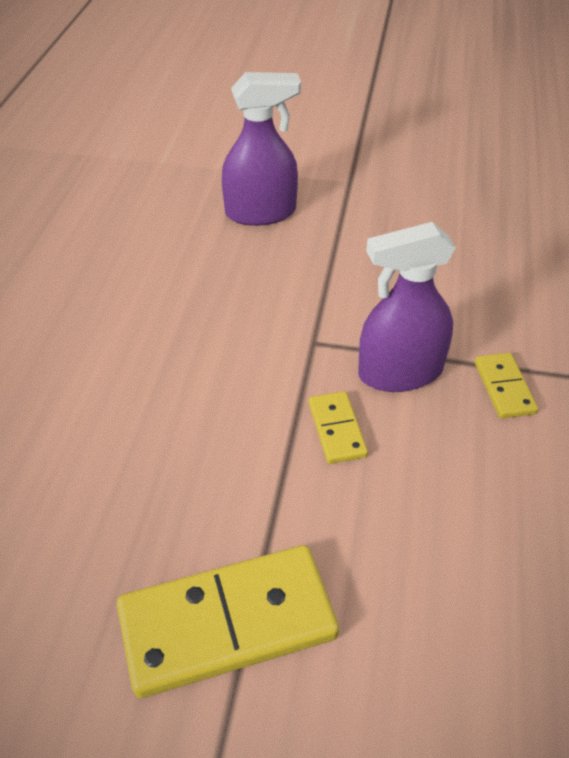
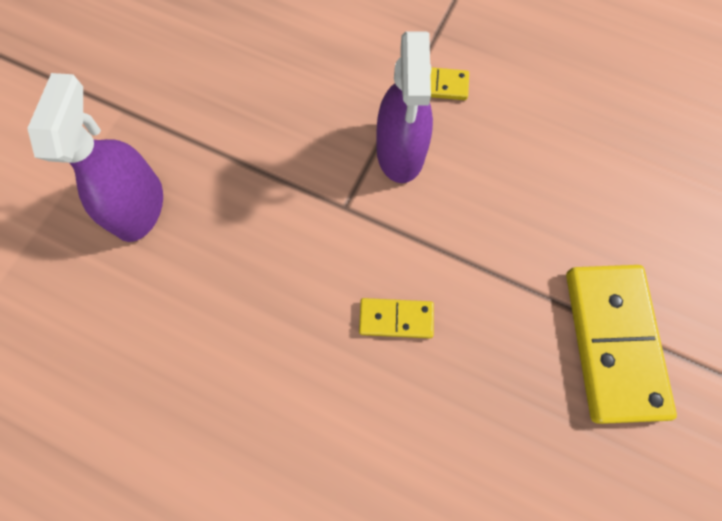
camera: 75 degrees left, 25 degrees up
(336, 429) = (450, 217): yellow domino -> yellow domino (396, 319)

